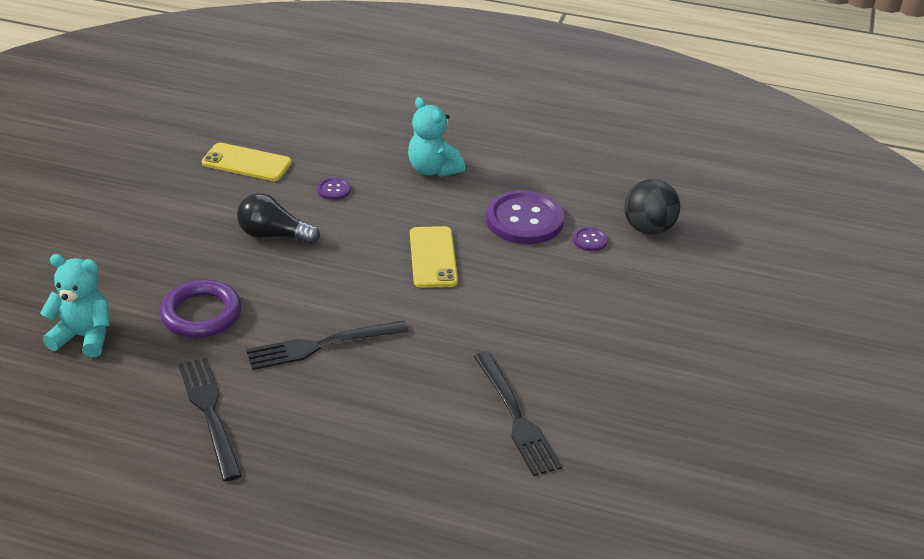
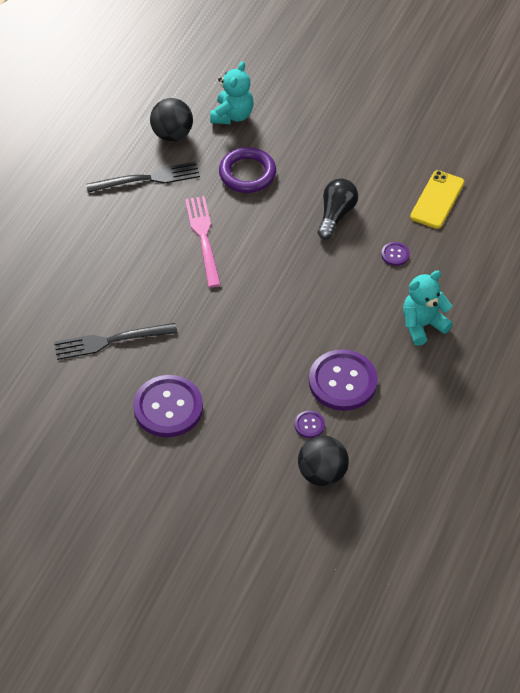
camera: 100 degrees right, 15 degrees up
(117, 396) = (172, 134): none -> black ball
(320, 346) = (203, 237): black fork -> pink fork
(433, 257) = (297, 312): yellow phone -> none
(604, 351) = (168, 407): none -> purple button

